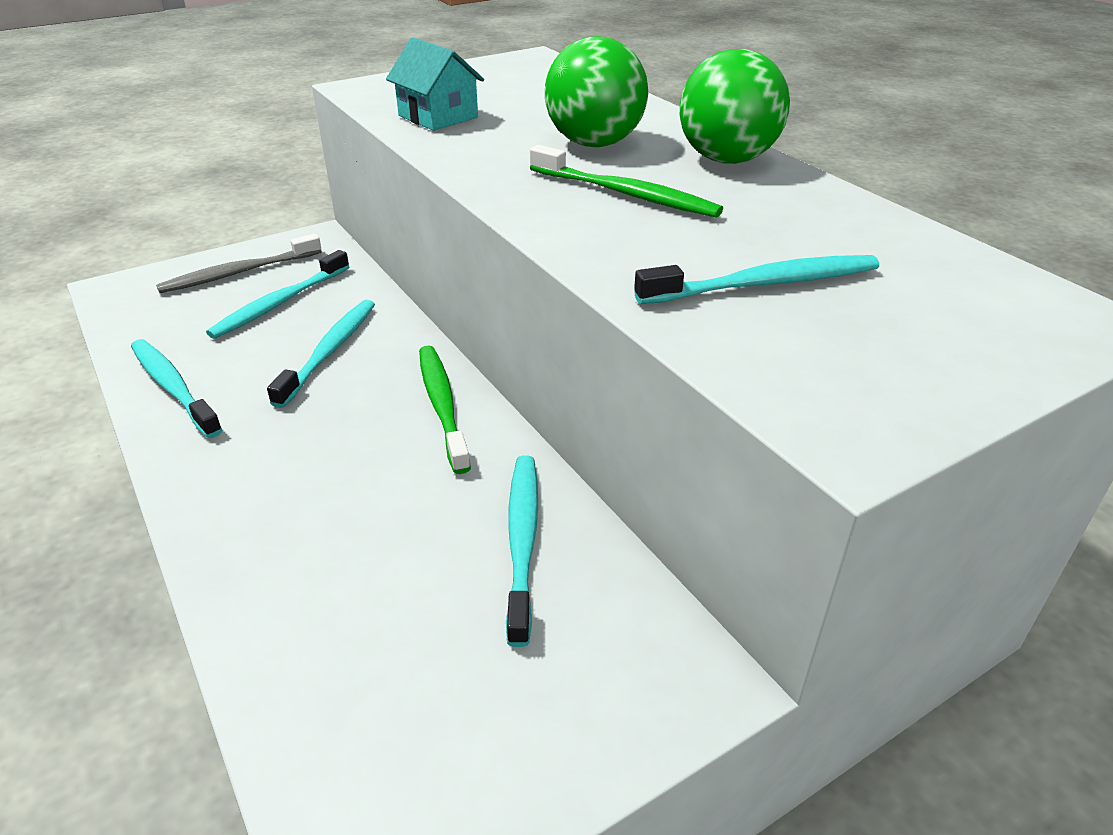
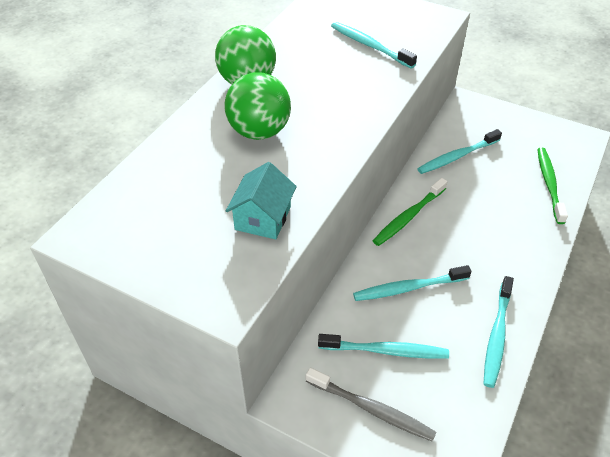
camera: 120 degrees left, 10 degrees up
(625, 194) = (319, 100): green toothbrush -> green toothbrush (549, 184)

